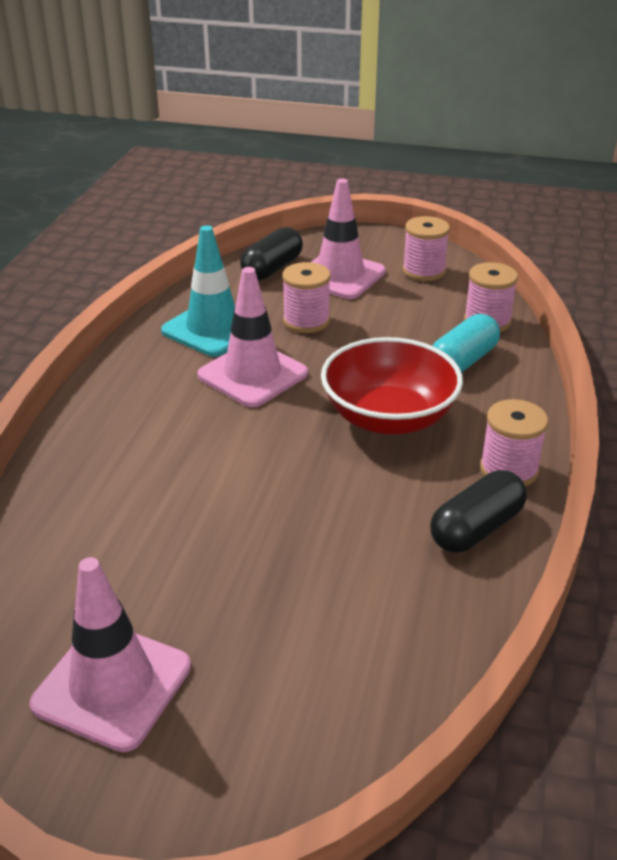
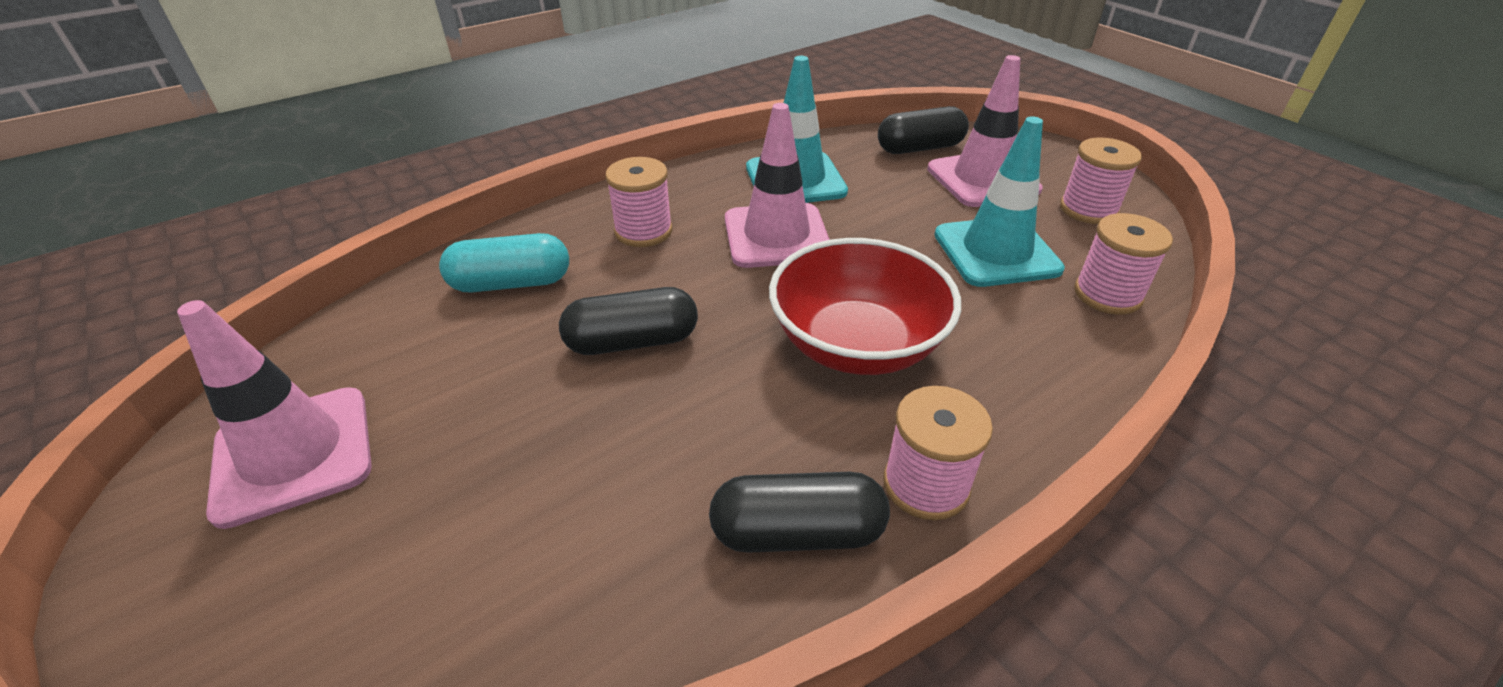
camera: 40 degrees right, 5 degrees up
(249, 489) = (632, 341): none -> black capsule
(306, 321) = (892, 209): pink spool -> pink spool (643, 231)
(402, 322) = (996, 252): none -> turquoise traffic cone
(463, 361) = (1021, 325): turquoise capsule -> turquoise capsule (511, 283)

